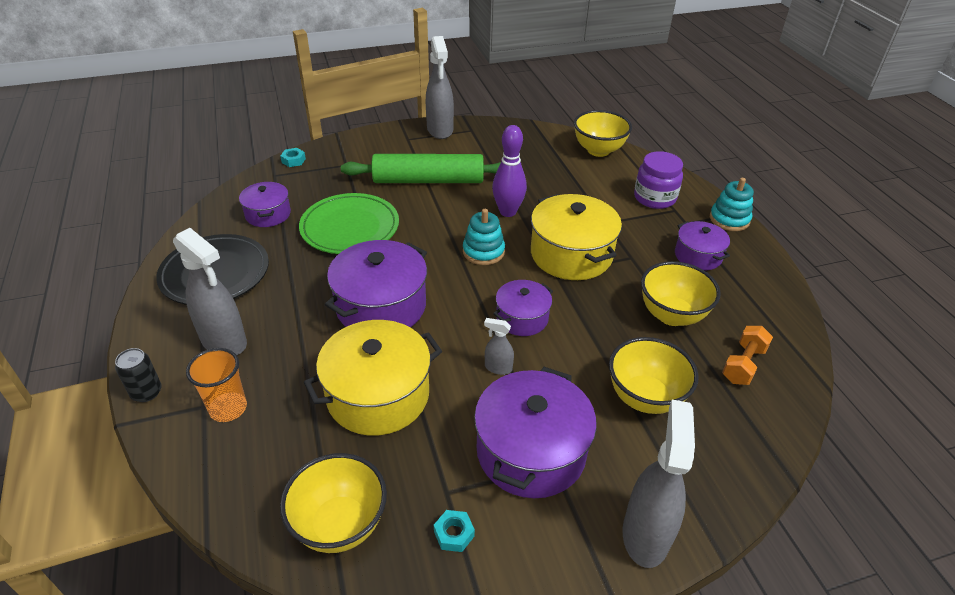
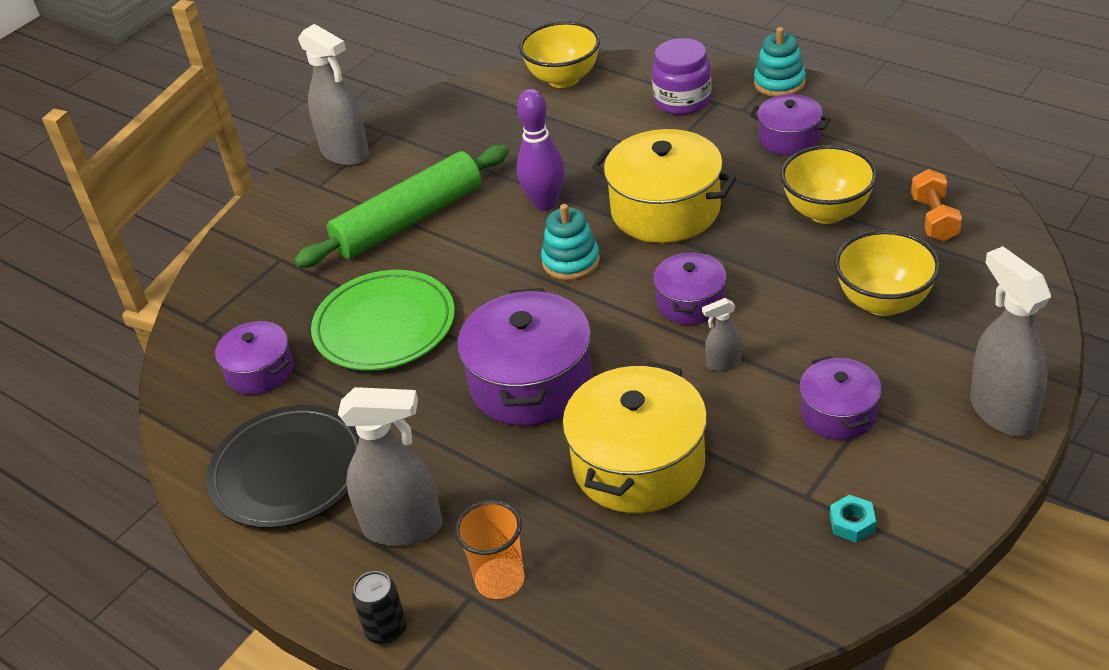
camera: 30 degrees left, 0 degrees up
(293, 160) = (202, 293): turquoise nut -> none
(340, 525) = (745, 589): yellow bowl -> none
(531, 451) = (838, 413): purple pot -> purple pot, size x0.57

